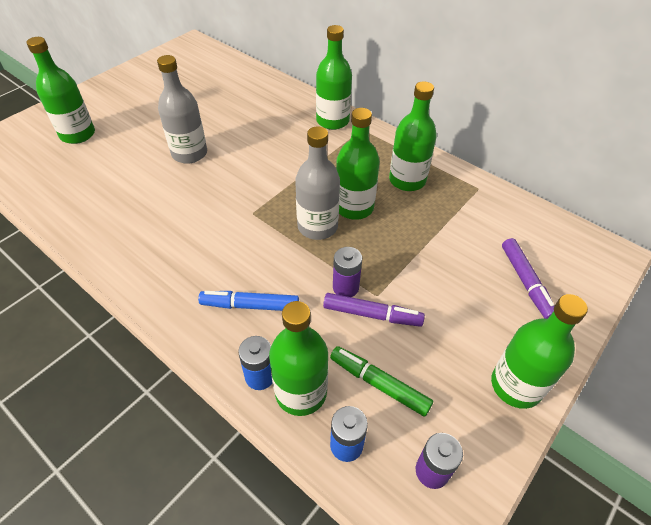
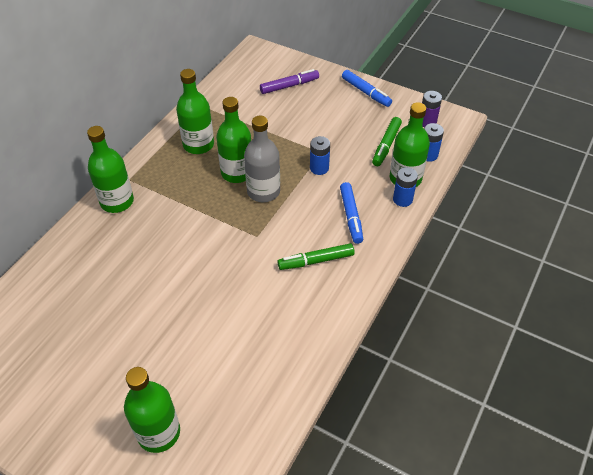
camera: 100 degrees left, 0 degrees up
(189, 153) = (182, 306): grey bottle -> none
(195, 258) = (316, 261): none -> green marker
(345, 287) = (319, 168): purple battery -> blue battery
(371, 314) = (337, 153): purple marker -> none
(516, 385) = (365, 92): green bottle -> blue marker

